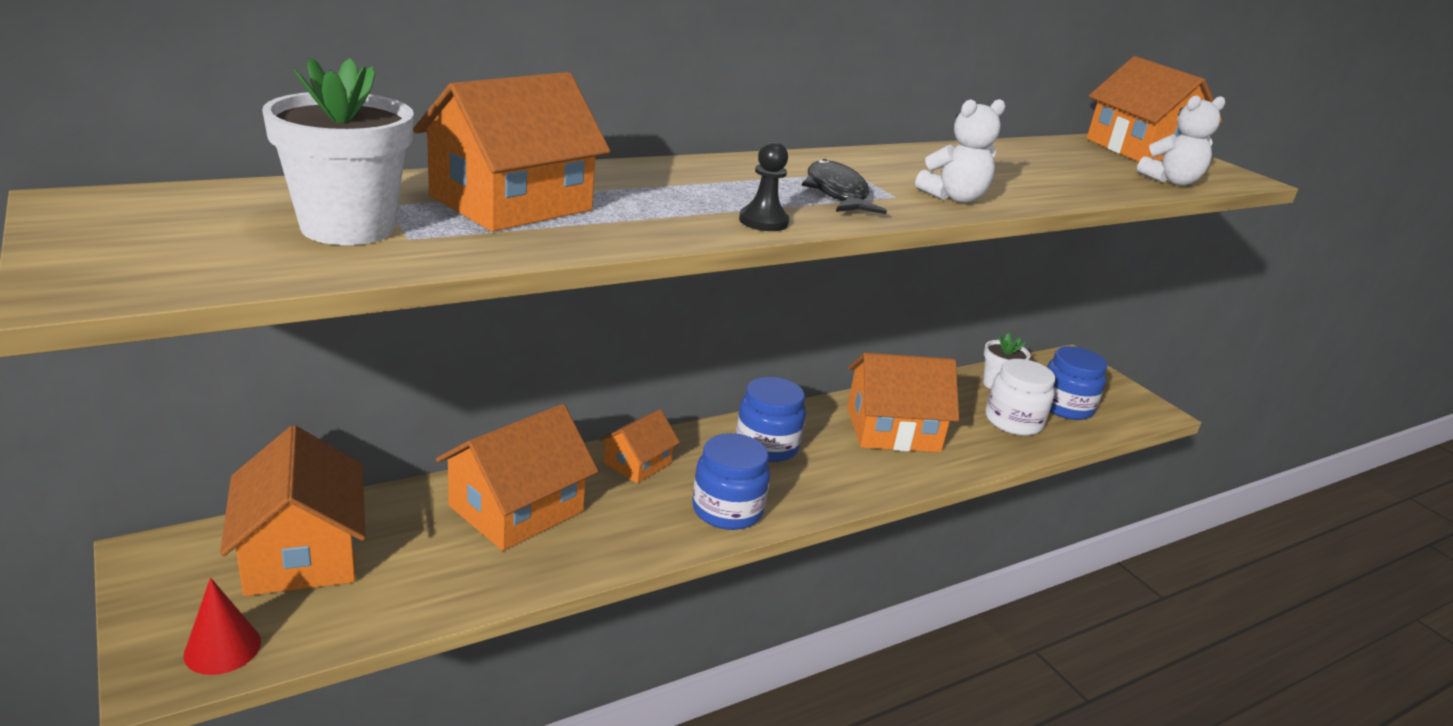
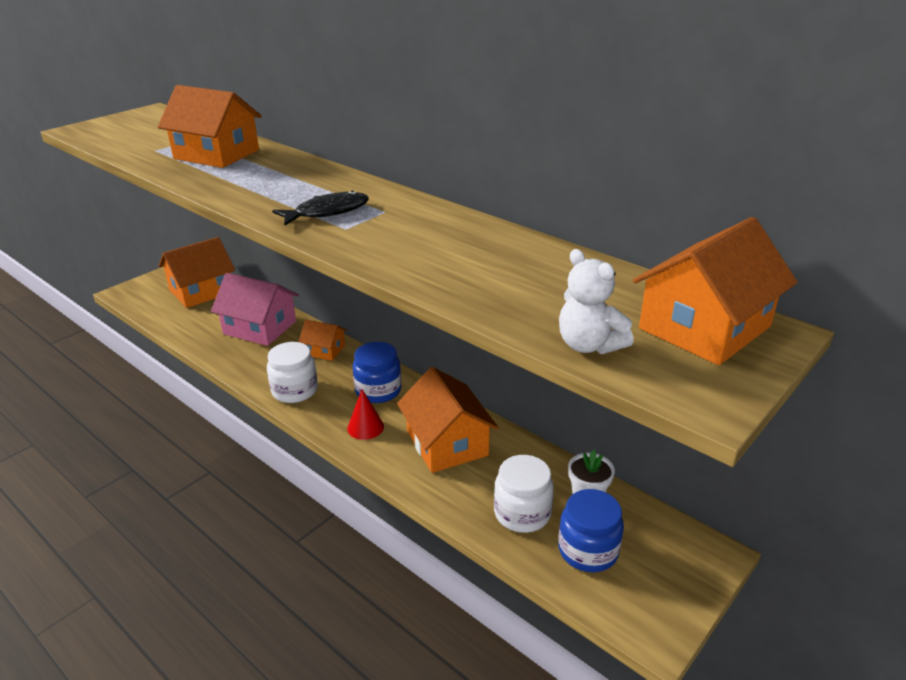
camera: 75 degrees right, 5 degrees up
(222, 648) = (138, 297): red cone -> red cone (365, 427)
(348, 228) = (158, 141): white flower pot -> none
(516, 508) = (260, 327): orange house -> pink house
(727, 510) = (294, 390): blue jar -> white jar
(763, 221) = (245, 201): black pawn -> none
(954, 198) = (368, 246): white teddy bear -> none

